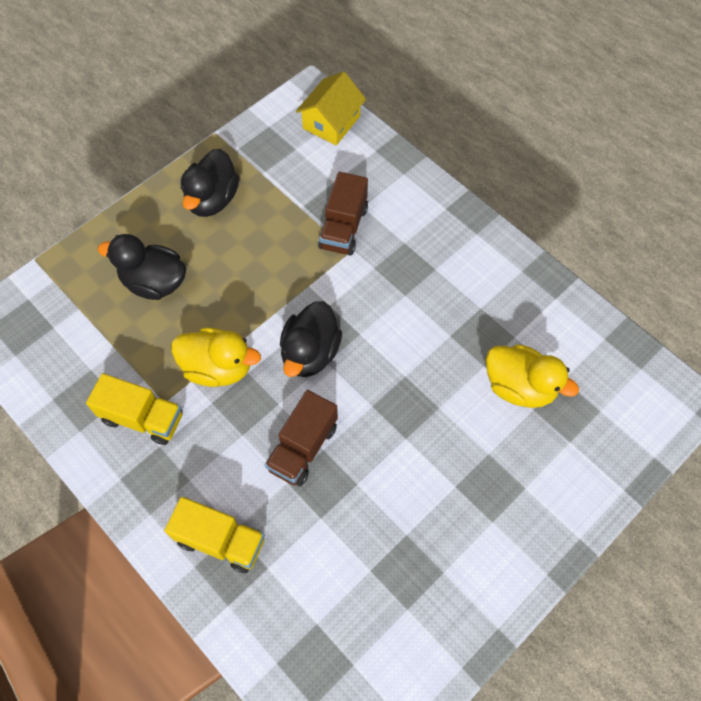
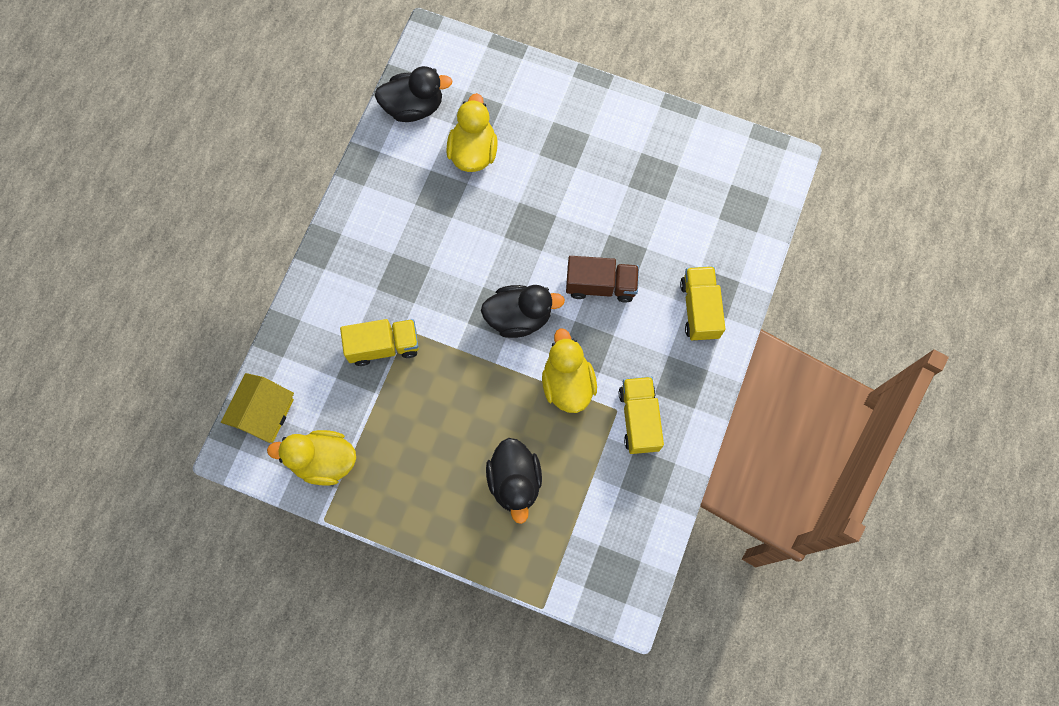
camera: 115 degrees left, 10 degrees up
(212, 200) = (404, 479): black duck -> black duck (414, 107)
(264, 149) = (323, 461): none -> yellow duck
(331, 122) = (264, 413): yellow house -> yellow house turned 75 degrees counterclockwise
(343, 228) = (384, 346): brown truck -> yellow truck

